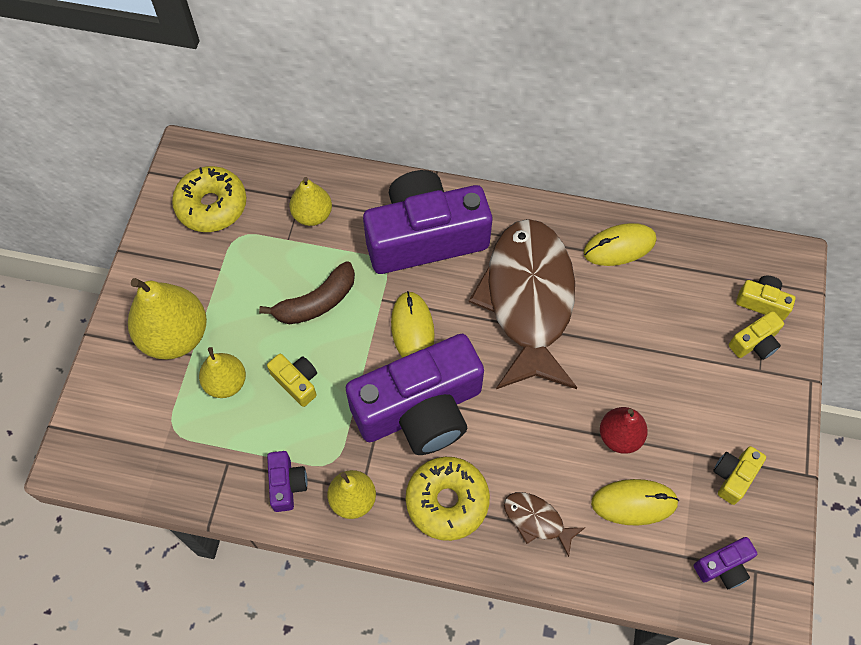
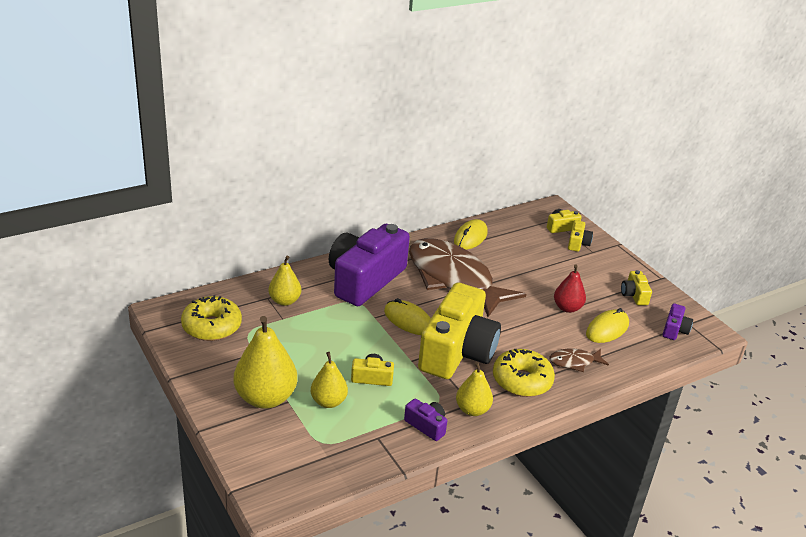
camera: 45 degrees left, 30 degrees down
(316, 302) = (337, 337): brown banana -> none
(420, 409) = (457, 351): purple camera -> yellow camera

